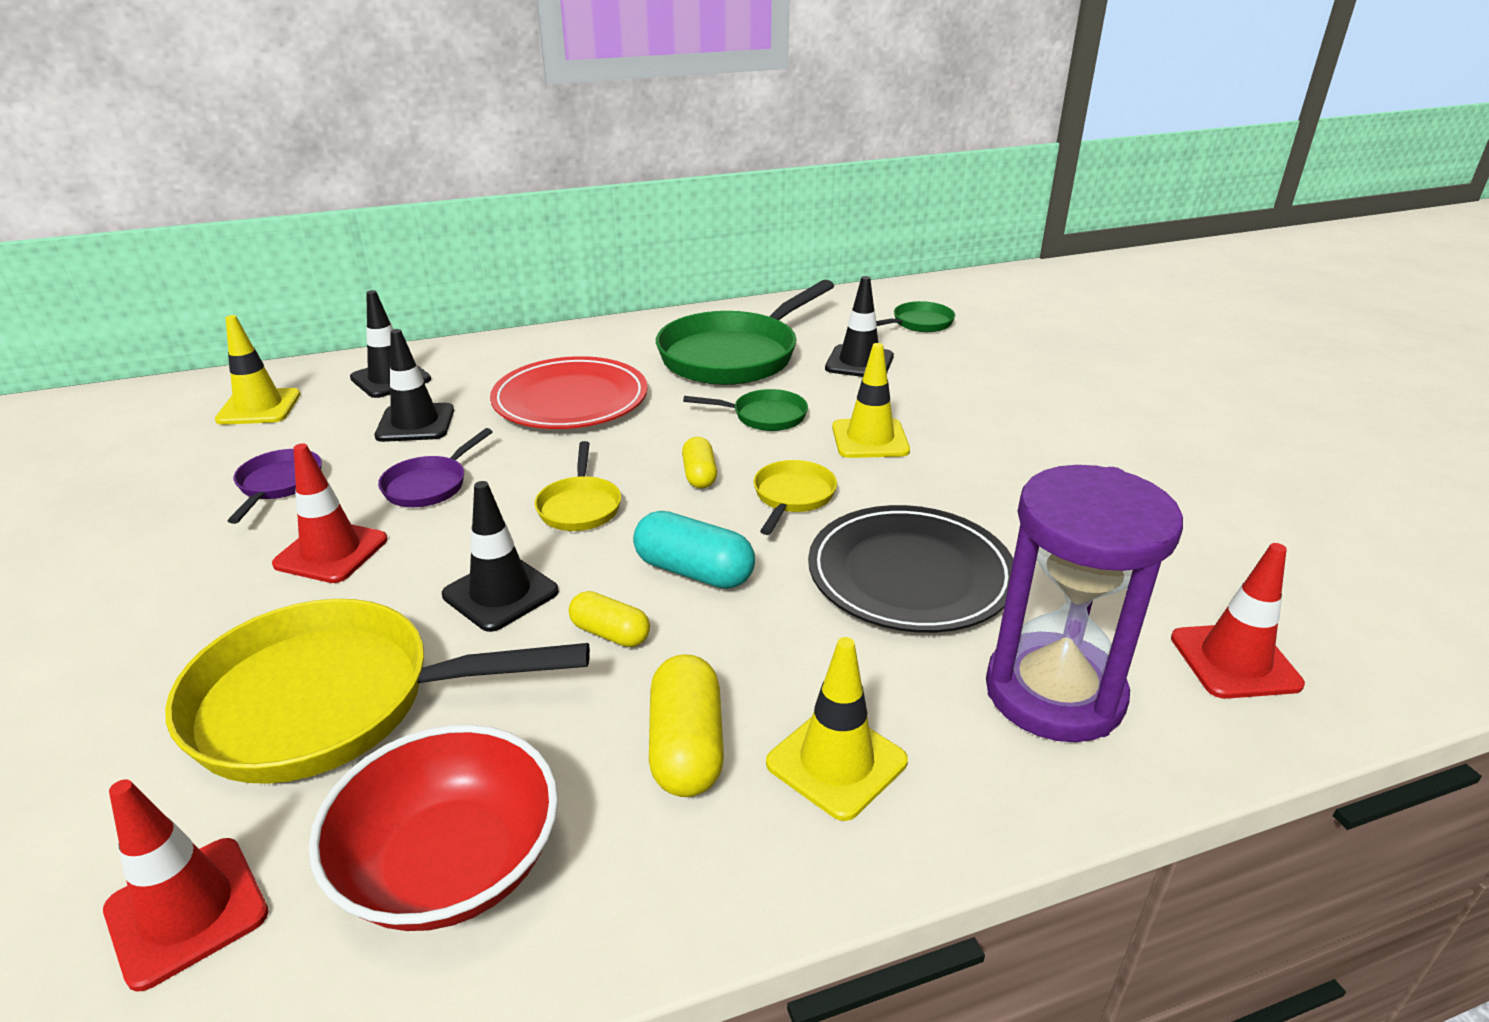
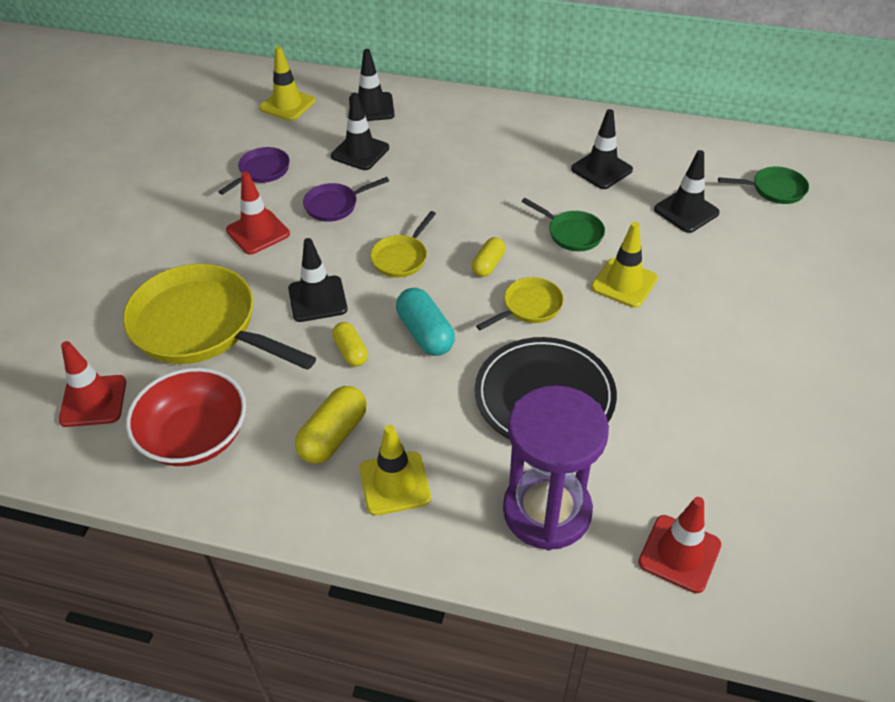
camera: 35 degrees right, 15 degrees up
(570, 400) = (462, 168): red plate -> none
(734, 356) = (601, 169): green pan -> black traffic cone

